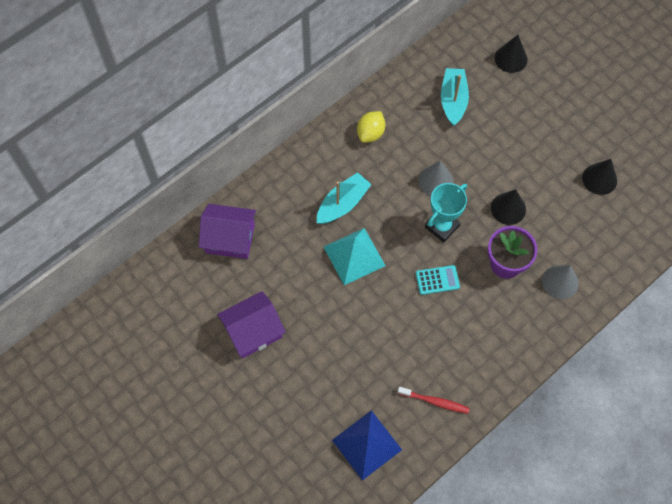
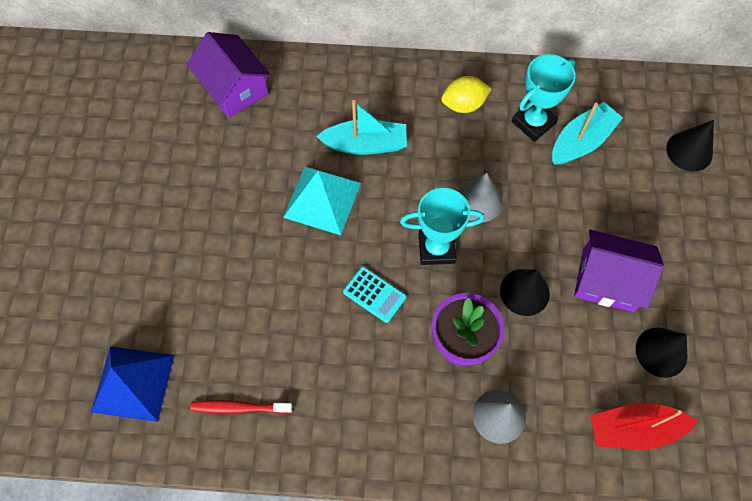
camera: 45 degrees right, 0 degrees up
(253, 331) = (160, 184): purple house -> purple house (607, 280)
(418, 111) = (533, 122): none -> turquoise trophy
(435, 401) = (239, 408): red toothbrush -> red toothbrush turned 120 degrees clockwise
(624, 228) = (634, 429): none -> red boat

